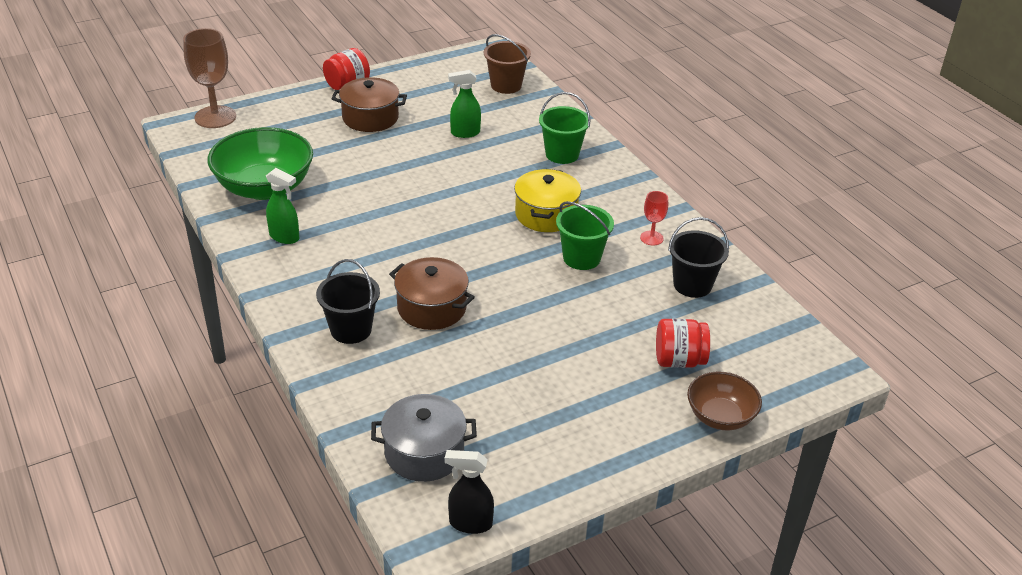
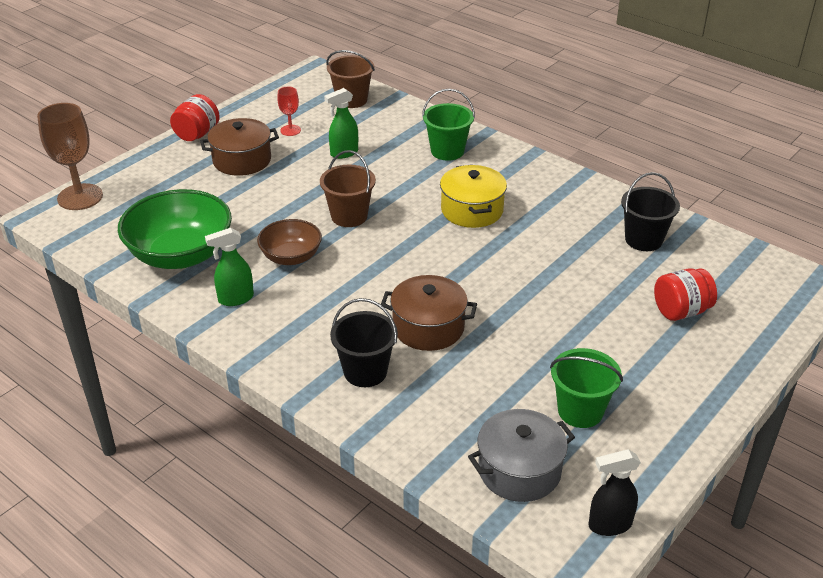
camera: 20 degrees left, 0 degrees up
(284, 237) = (235, 299): green spray bottle -> green spray bottle turned 150 degrees clockwise
(430, 191) = (349, 216): none -> brown bucket
(581, 258) = (532, 242): green bucket -> green bucket (580, 411)
(651, 238) = (579, 207): red goblet -> red goblet (290, 130)
(720, 417) = (751, 351): brown bowl -> brown bowl (291, 257)

